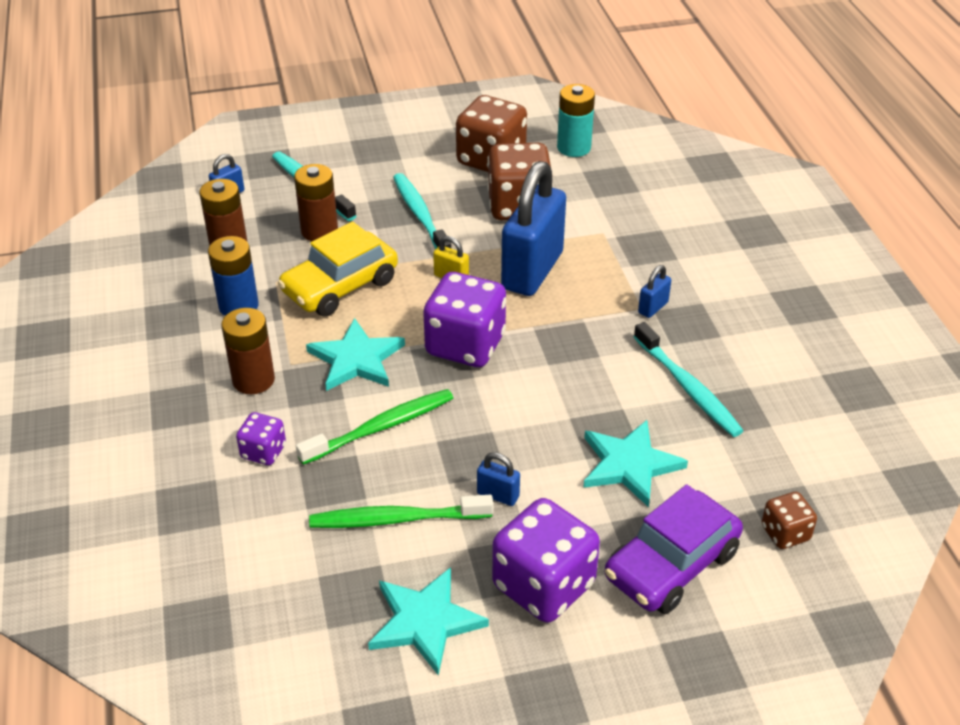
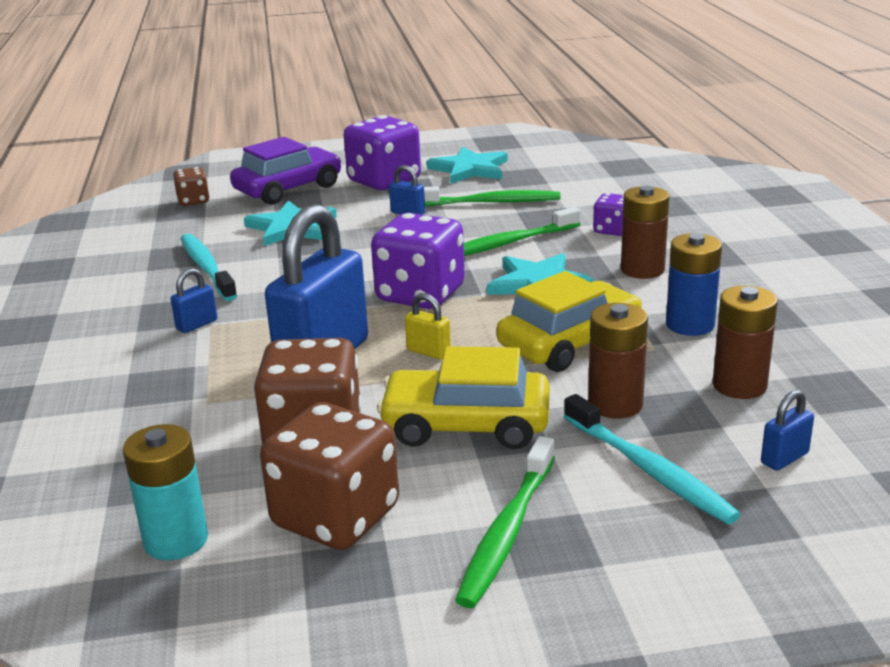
camera: 175 degrees left, 15 degrees down
(397, 153) = (507, 531): none -> green toothbrush
(420, 215) = (466, 425): turquoise toothbrush -> yellow car

